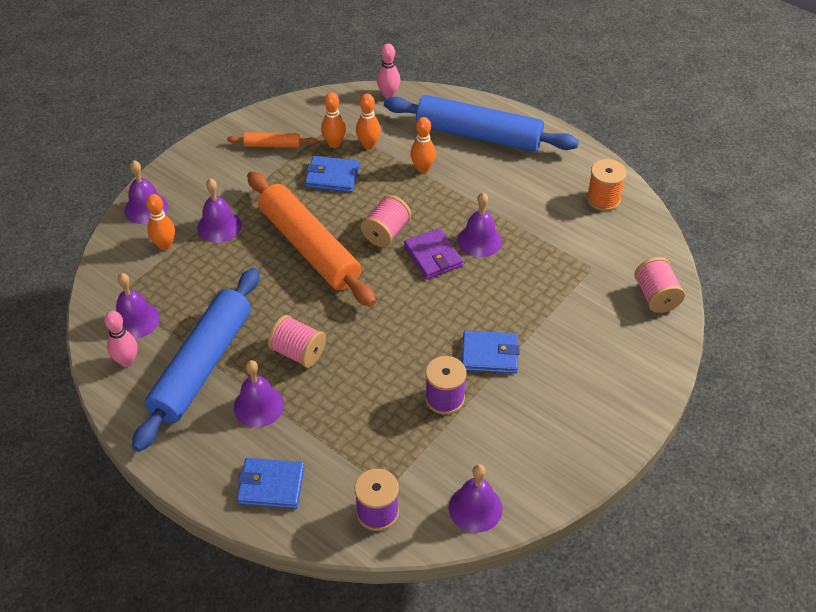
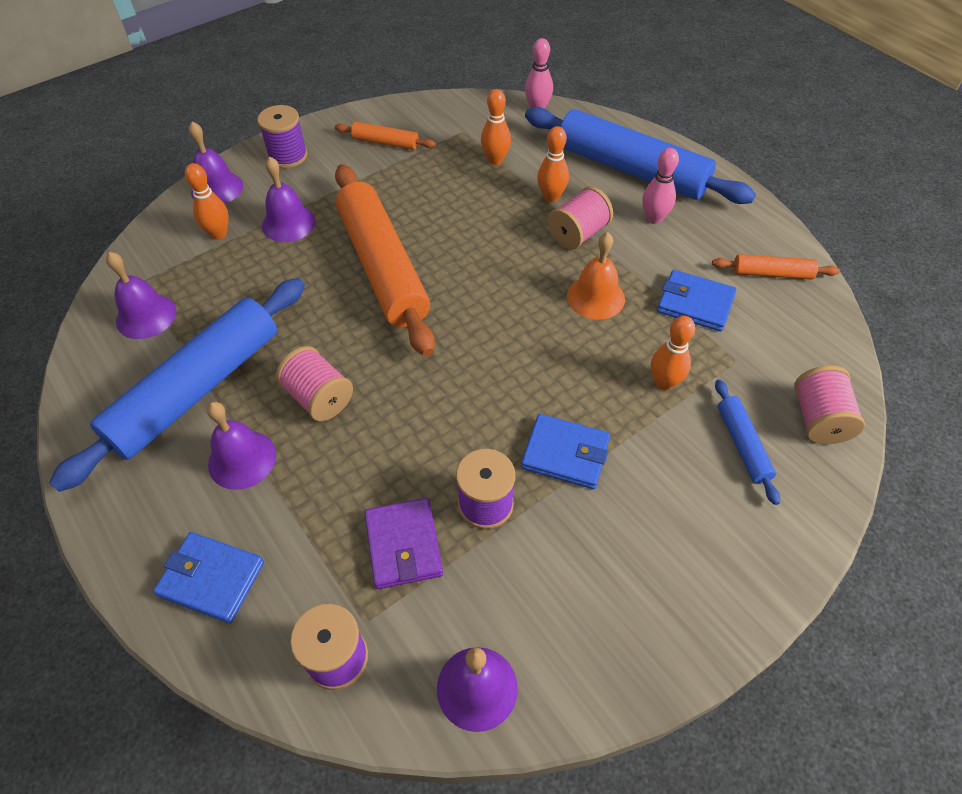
camera: 15 degrees right, 5 degrees up
(127, 361) = (112, 365): pink bowling pin -> pink bowling pin (654, 219)
(194, 170) = (288, 156): none -> purple spool
(332, 177) = (440, 189): blue wallet -> blue wallet (695, 303)
(334, 144) = (456, 152): orange bowling pin -> orange bowling pin (664, 383)
(386, 233) = (481, 266): pink spool -> pink spool (578, 234)
(433, 256) = (530, 306): purple wallet -> purple wallet (403, 545)
(479, 240) = (595, 297): purple bell -> orange bell
(603, 199) = (772, 273): orange spool -> orange rolling pin
(608, 324) = (742, 444): none -> blue rolling pin

